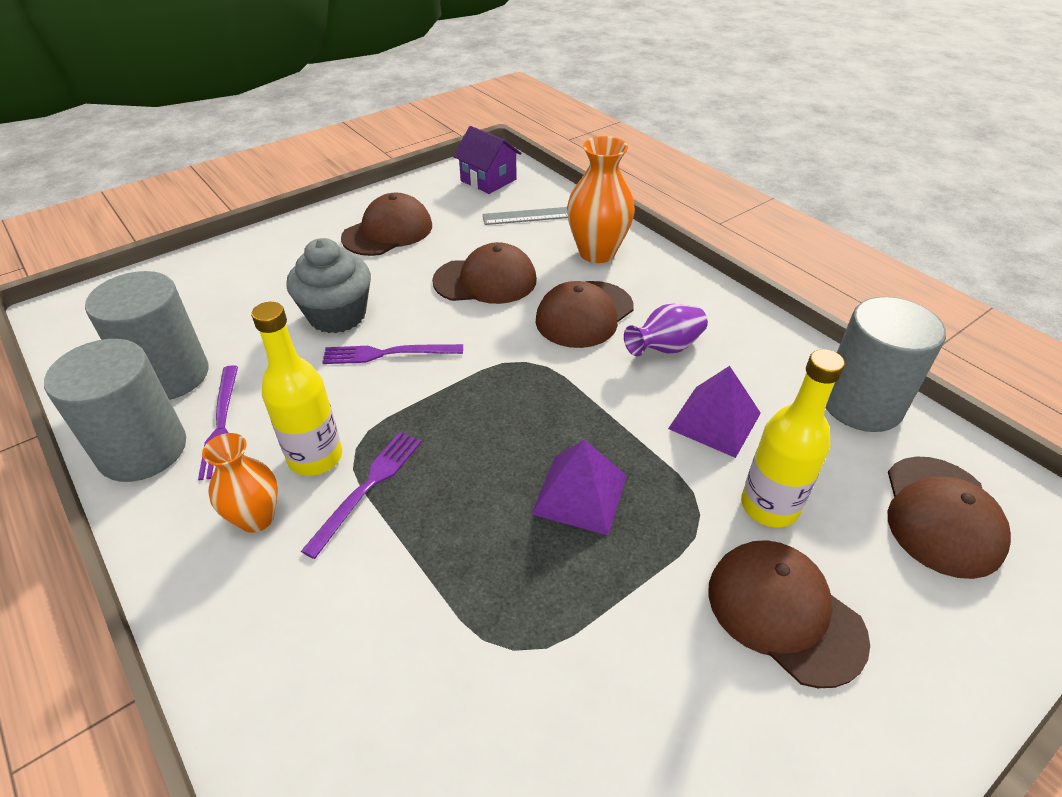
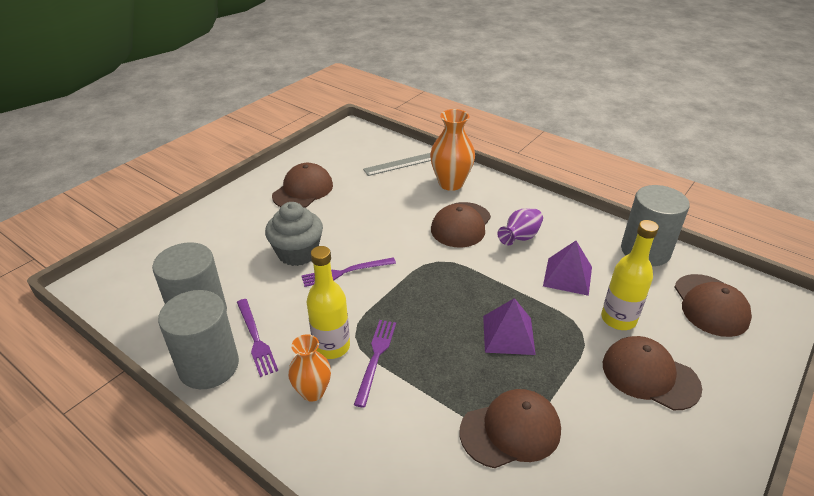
camera: 15 degrees left, 5 degrees down
(485, 280) = (386, 213): brown cap -> brown cap (510, 430)
(488, 180) = (355, 144): purple house -> none

